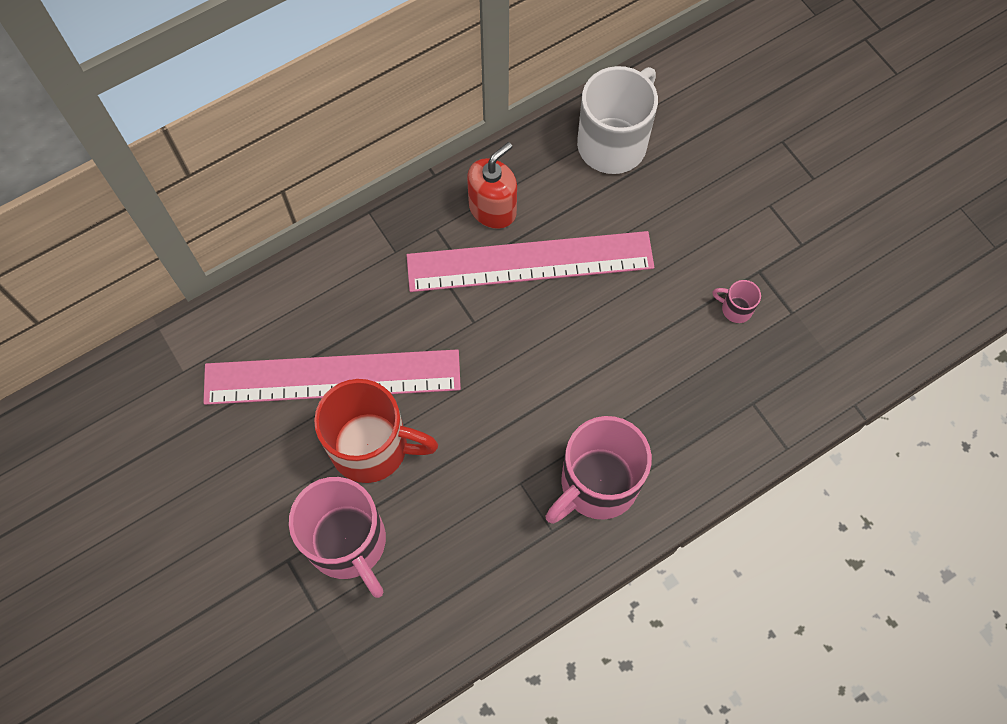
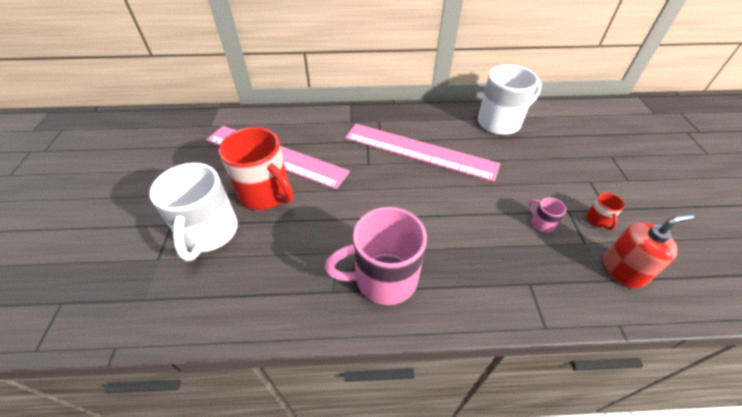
camera: 30 degrees right, 20 degrees down
(348, 543) = (209, 233): pink mug -> white mug
(492, 209) = (414, 124): red soap dispenser -> red soap dispenser (622, 270)
(796, 268) = (598, 220): none -> red mug

